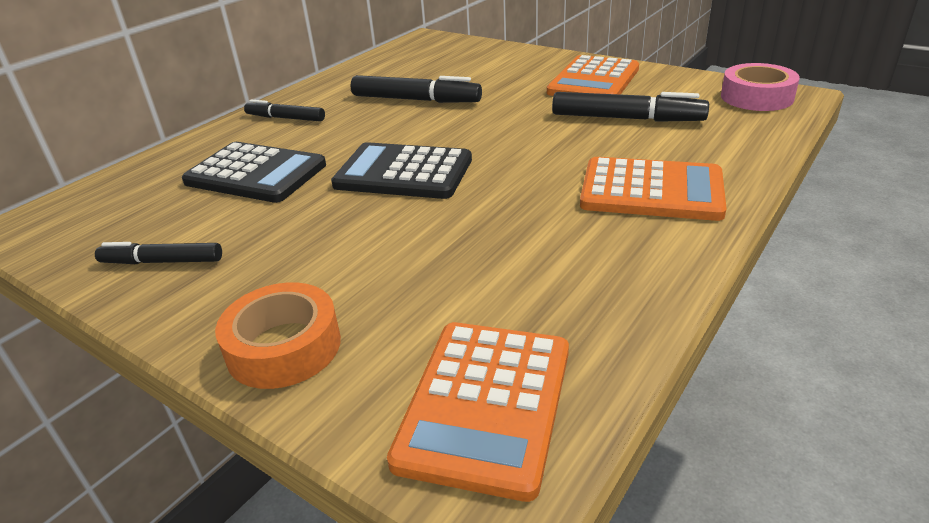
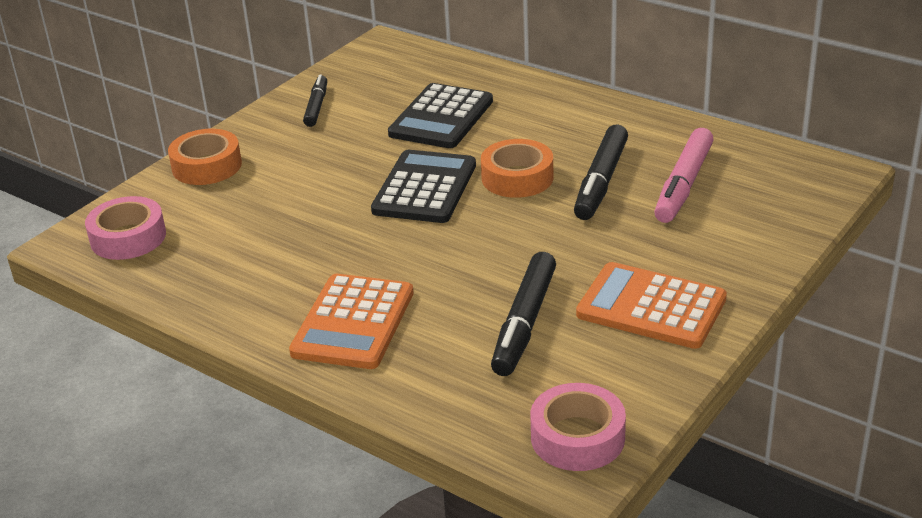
camera: 90 degrees right, 0 degrees up
(285, 118) = (561, 112): black marker -> none
(398, 131) = (517, 178): none -> orange tape
(429, 75) = (683, 185): none -> pink marker
(485, 404) = (128, 237): orange calculator -> pink tape

